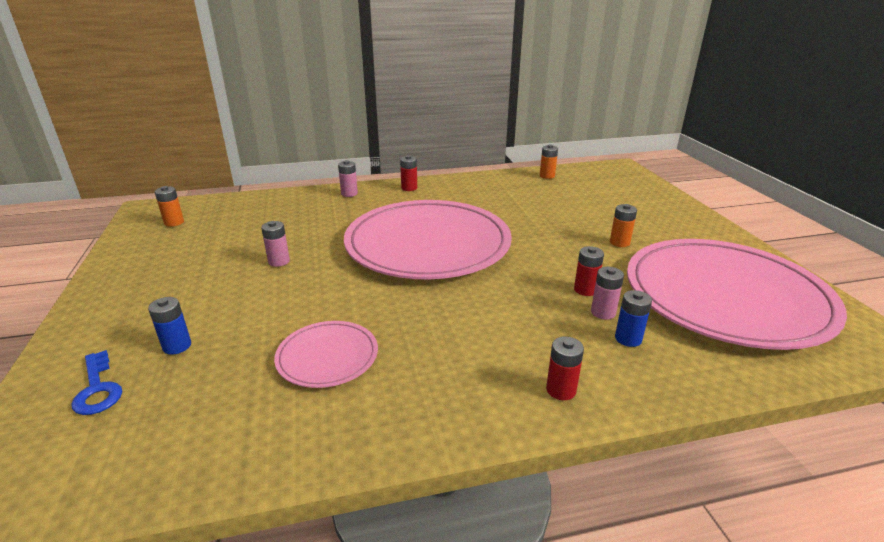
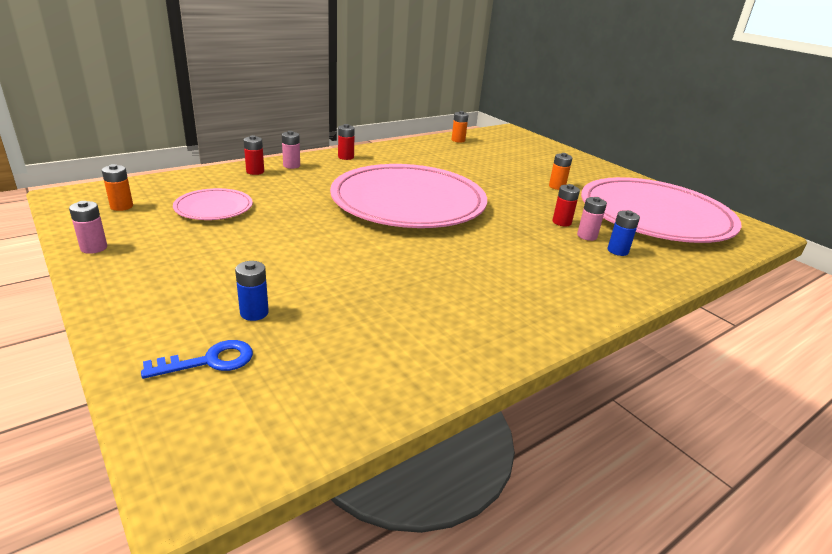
camera: 25 degrees left, 0 degrees up
(97, 389) = (209, 361): blue key -> blue key turned 60 degrees counterclockwise
(279, 261) = (281, 230): pink battery -> pink battery (94, 248)
(327, 357) = (407, 298): pink plate -> pink plate (214, 208)
(561, 390) = (603, 290): red battery -> red battery (255, 171)

